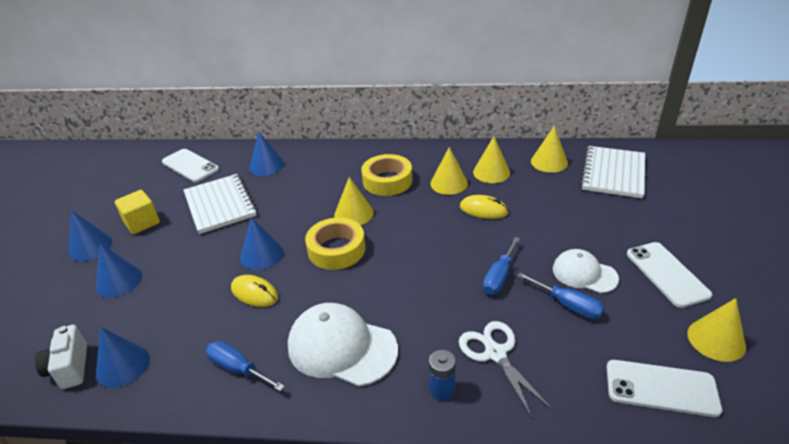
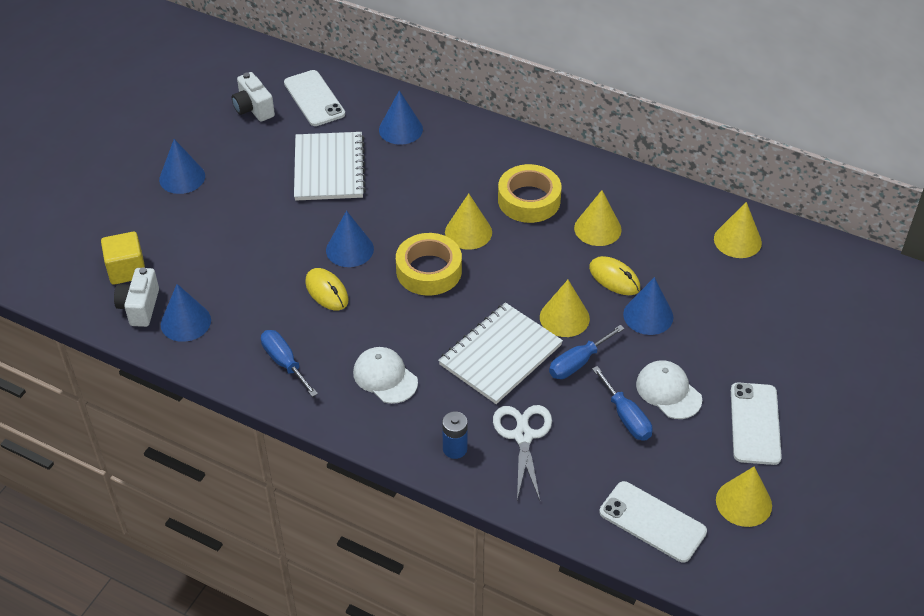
camera: 20 degrees right, 10 degrees up
(119, 281) = (201, 230): blue cone -> blue cone (648, 315)
(142, 184) = (253, 109): none -> white camera
(142, 223) = (240, 164): yellow cube -> yellow cube (127, 270)
(341, 347) = (385, 377): white cap -> white cap, size x0.62
(491, 172) = (657, 231): yellow cone -> yellow cone (564, 317)
(613, 173) = (802, 284): white notebook -> white notebook (500, 355)

